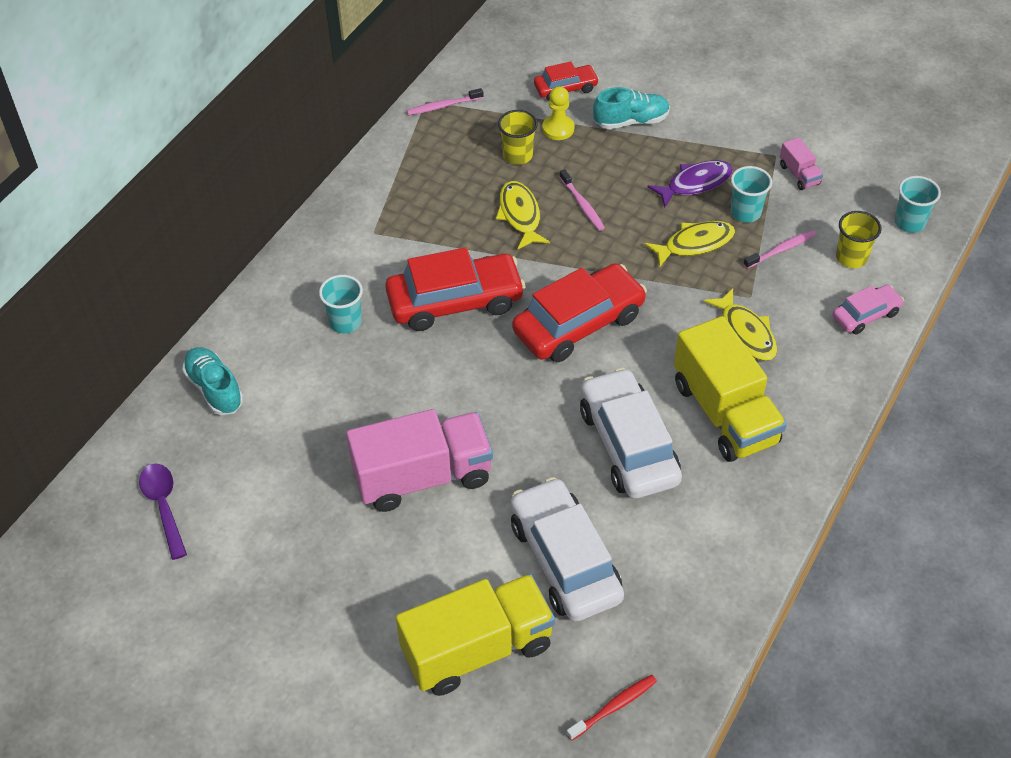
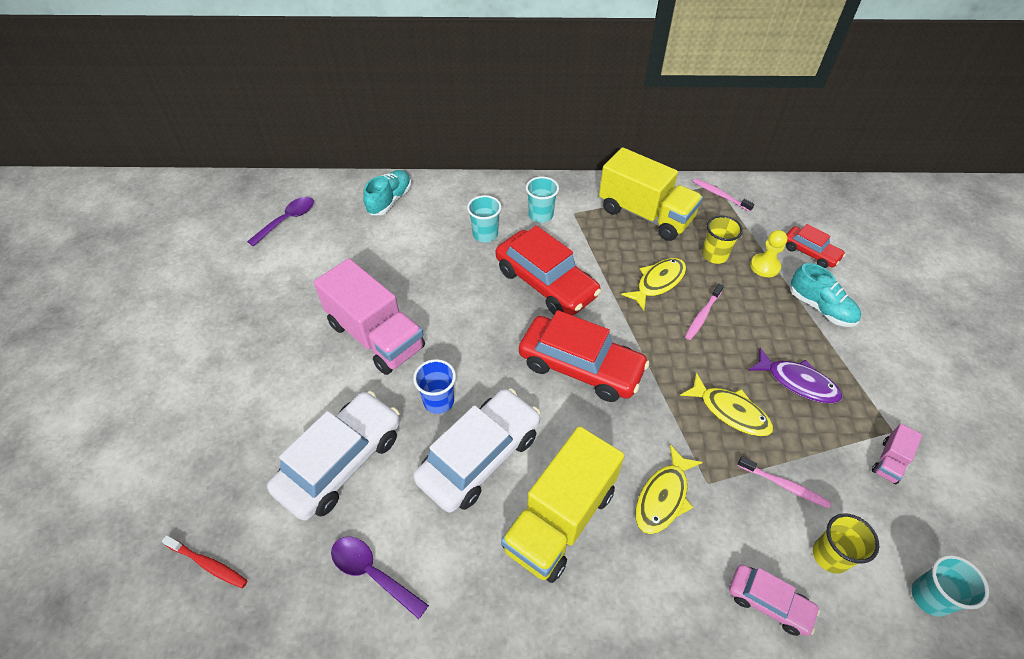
camera: 60 degrees right, 0 degrees up
(477, 649) = (235, 439): yellow truck -> yellow truck (645, 214)
(545, 453) = (438, 401): none -> blue cup
(698, 572) = (372, 573): none -> purple spoon
(745, 212) = (801, 436): turquoise cup -> turquoise cup (541, 215)

